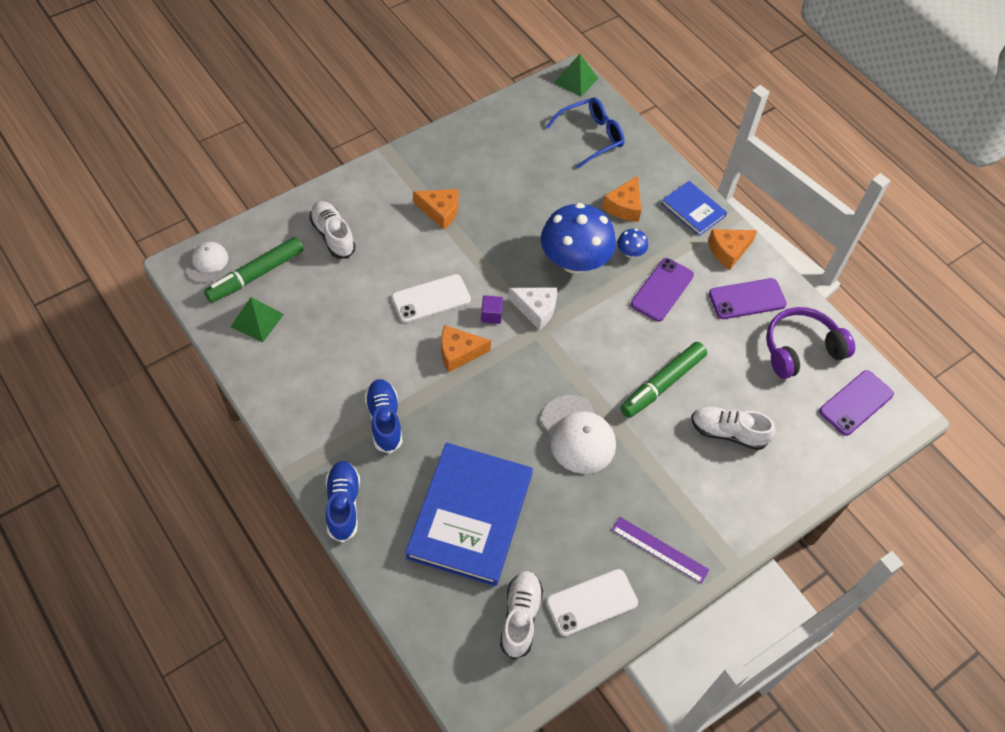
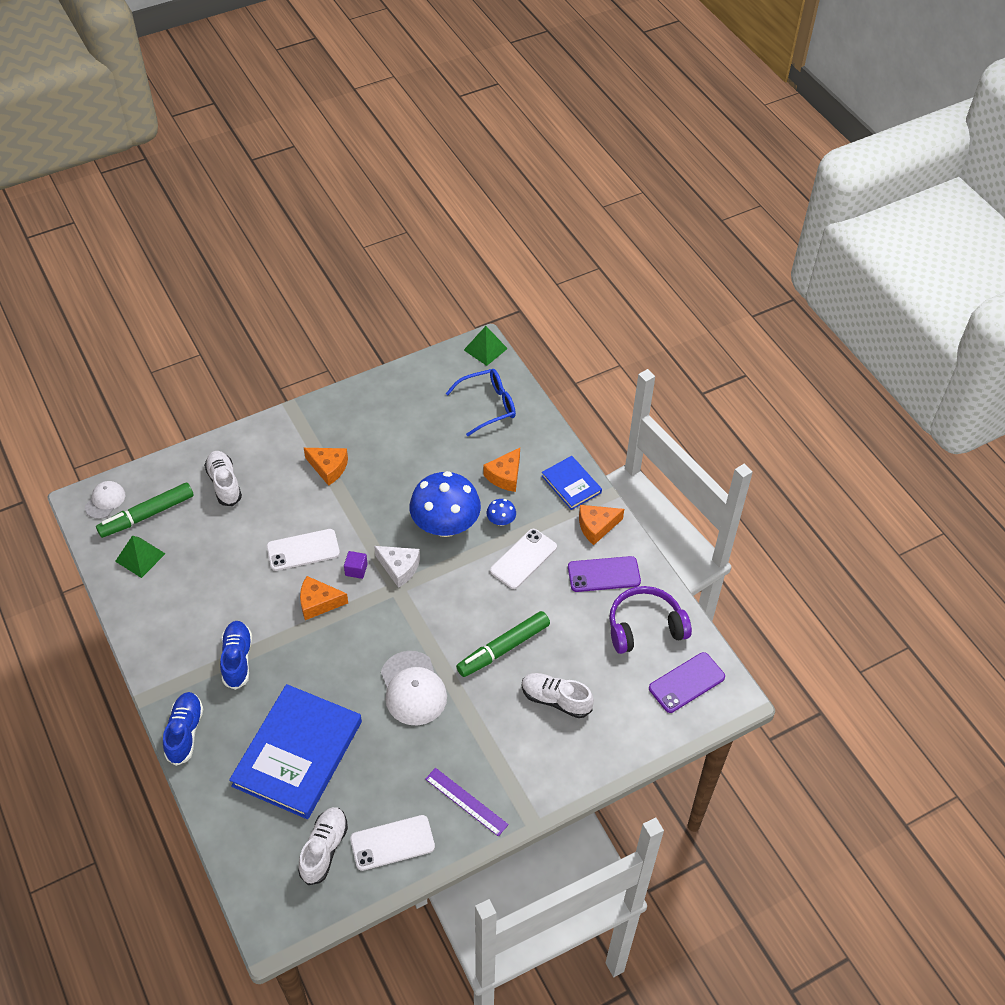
camera: 10 degrees right, 5 degrees down
(662, 290) = (523, 559): purple phone -> white phone

